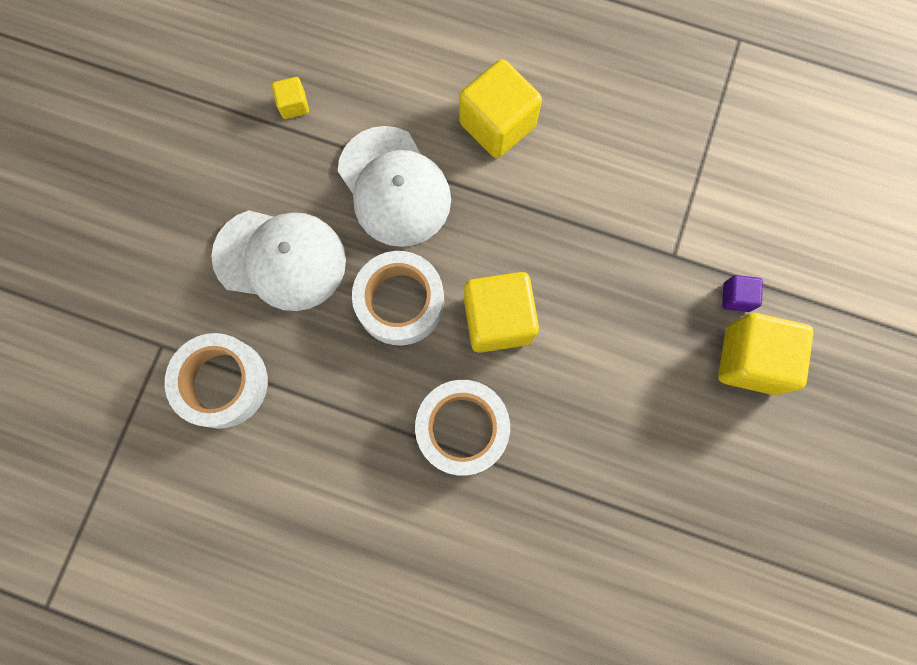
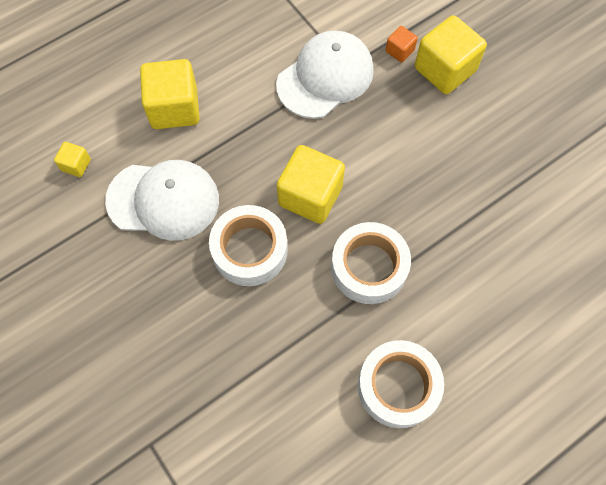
camera: 55 degrees left, 10 degrees down
(222, 383) = (214, 414): white tape -> white tape (398, 386)
(280, 259) = (153, 312): white cap -> white cap (325, 77)
(294, 105) = (45, 228): yellow cube -> yellow cube (76, 165)
(736, 297) = (399, 51): purple cube -> orange cube

